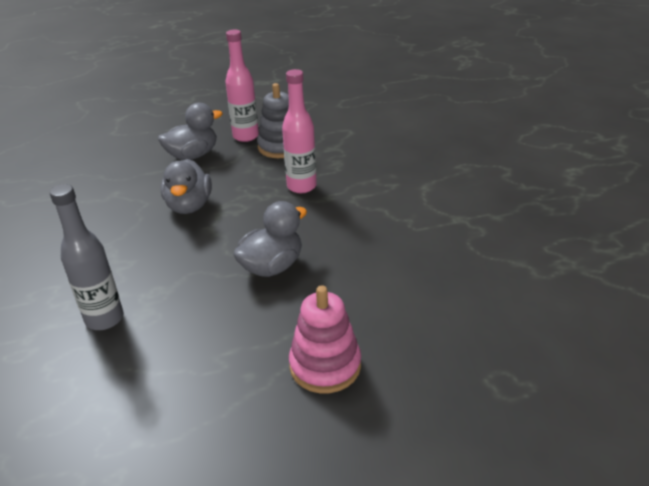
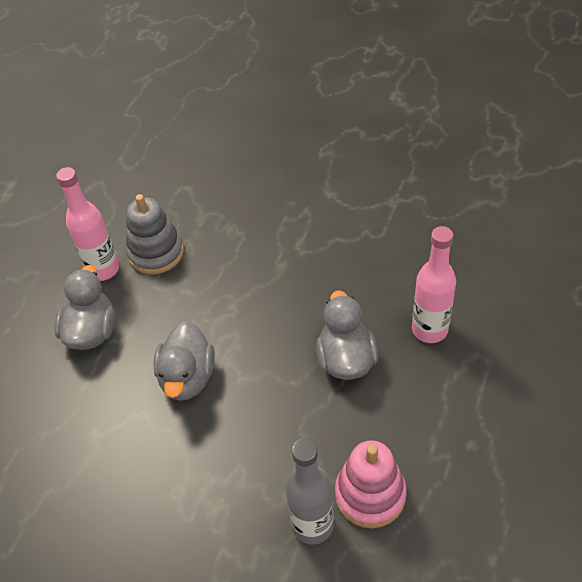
camera: 50 degrees left, 15 degrees up
(189, 206) = (187, 377): grey duck -> grey duck turned 60 degrees clockwise
(301, 186) = (243, 274): pink bottle -> pink bottle (429, 330)
(325, 365) = (497, 388): pink stacking toy -> pink stacking toy (370, 494)

